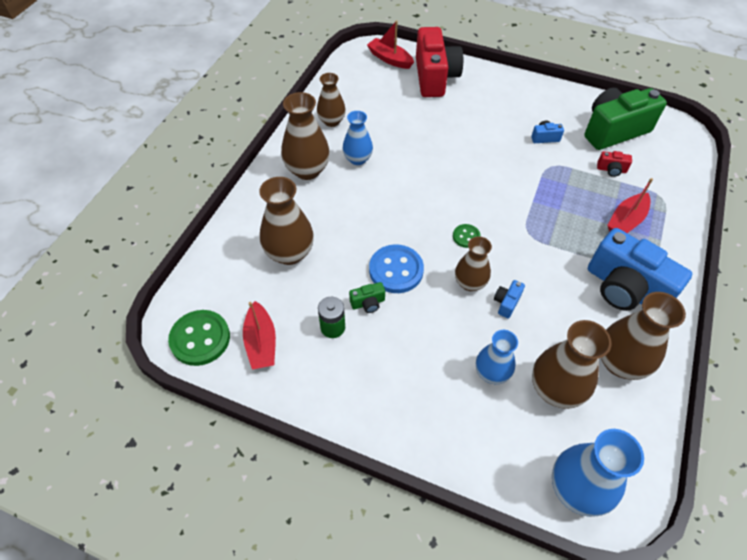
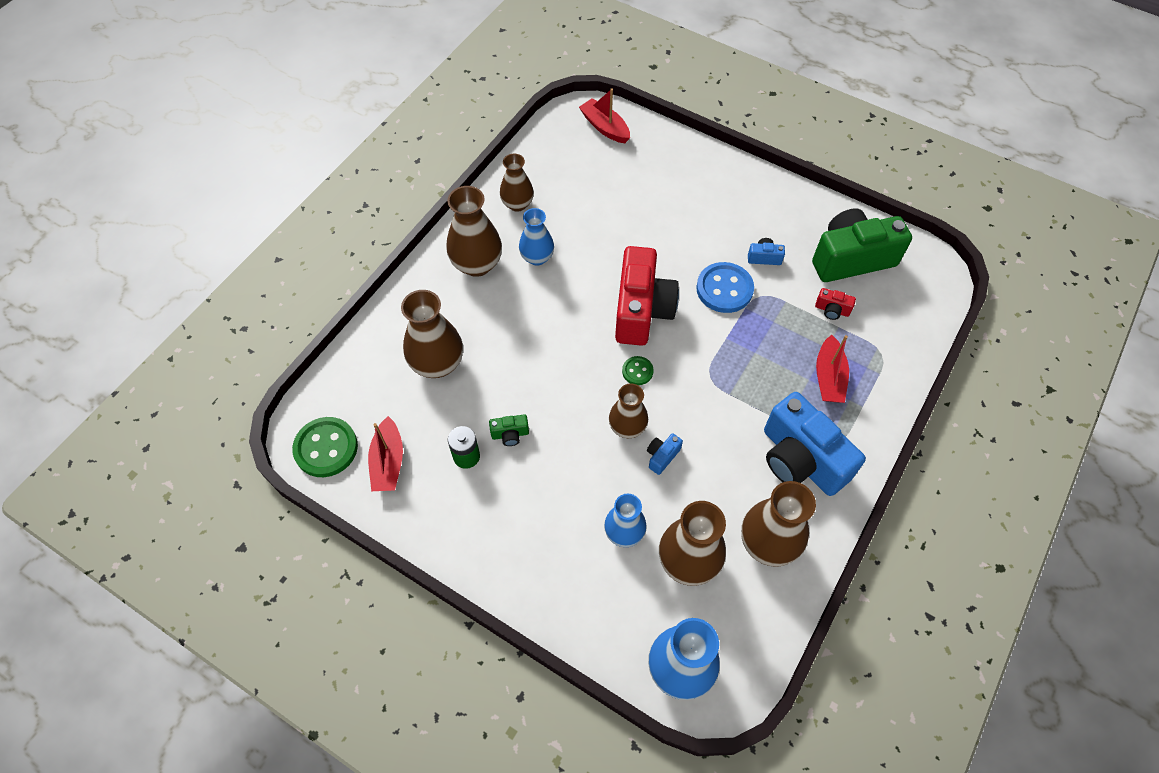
camera: 10 degrees right, 5 degrees up
(396, 270) = (549, 400): blue button -> blue button (724, 289)
(435, 77) = (653, 159): red camera -> red camera (641, 310)
(626, 221) = (828, 377): red boat -> red boat turned 45 degrees counterclockwise

